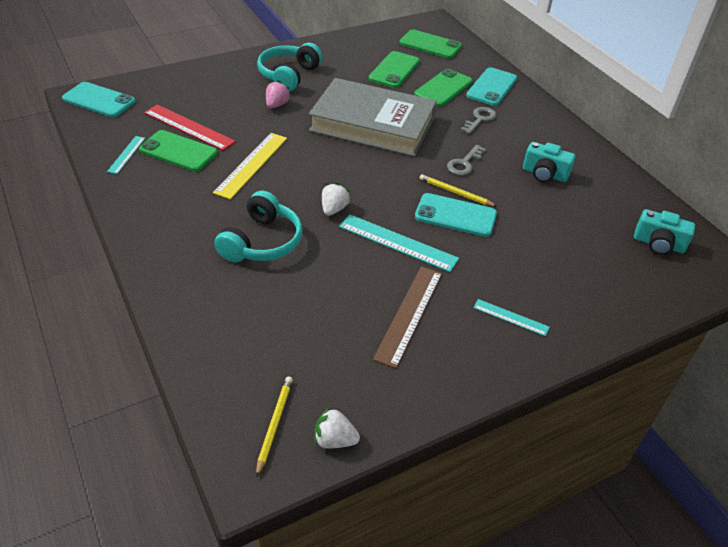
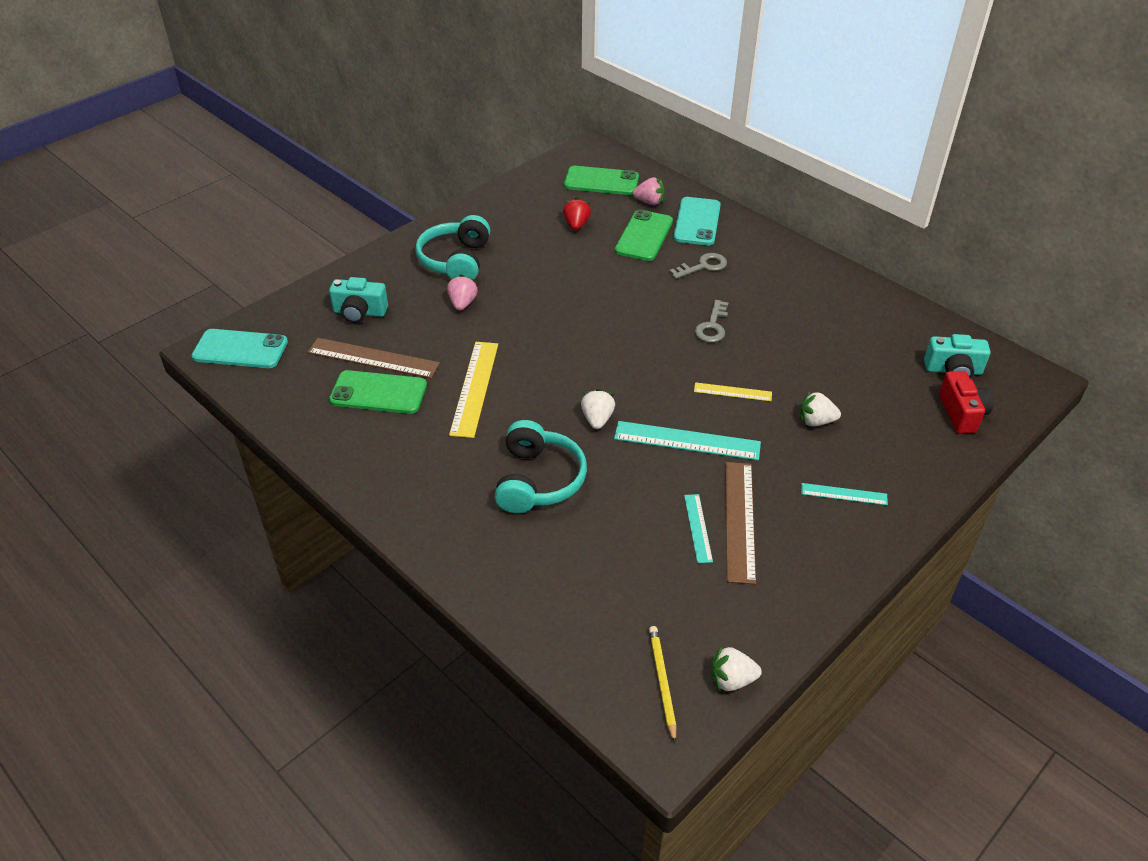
camera: 15 degrees left, 0 degrees up
(126, 154) = (318, 412): turquoise ruler -> turquoise ruler (698, 528)
(189, 127) = (373, 358): red ruler -> brown ruler
(372, 124) = (587, 302): grey book -> none
(394, 70) = (576, 225): green phone -> red strawberry
(455, 193) = (719, 364): yellow pencil -> none
(455, 215) = (732, 392): turquoise phone -> yellow ruler
(460, 66) = (649, 202): none -> pink strawberry
(479, 119) = (703, 266): grey key -> grey key turned 45 degrees clockwise
(515, 254) = (816, 421): none -> white strawberry
(544, 174) = (803, 318): turquoise camera -> turquoise camera (359, 312)
(650, 280) = (961, 413): none -> red camera

